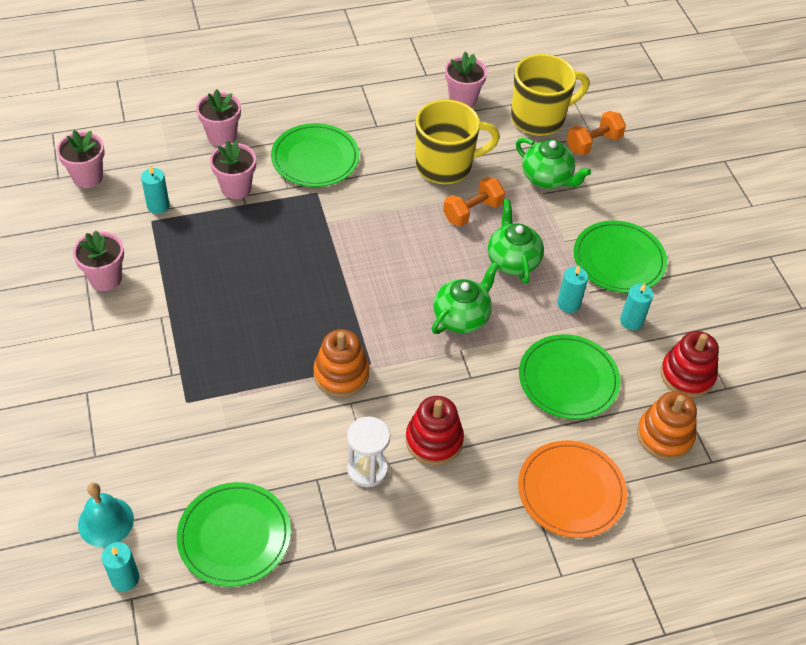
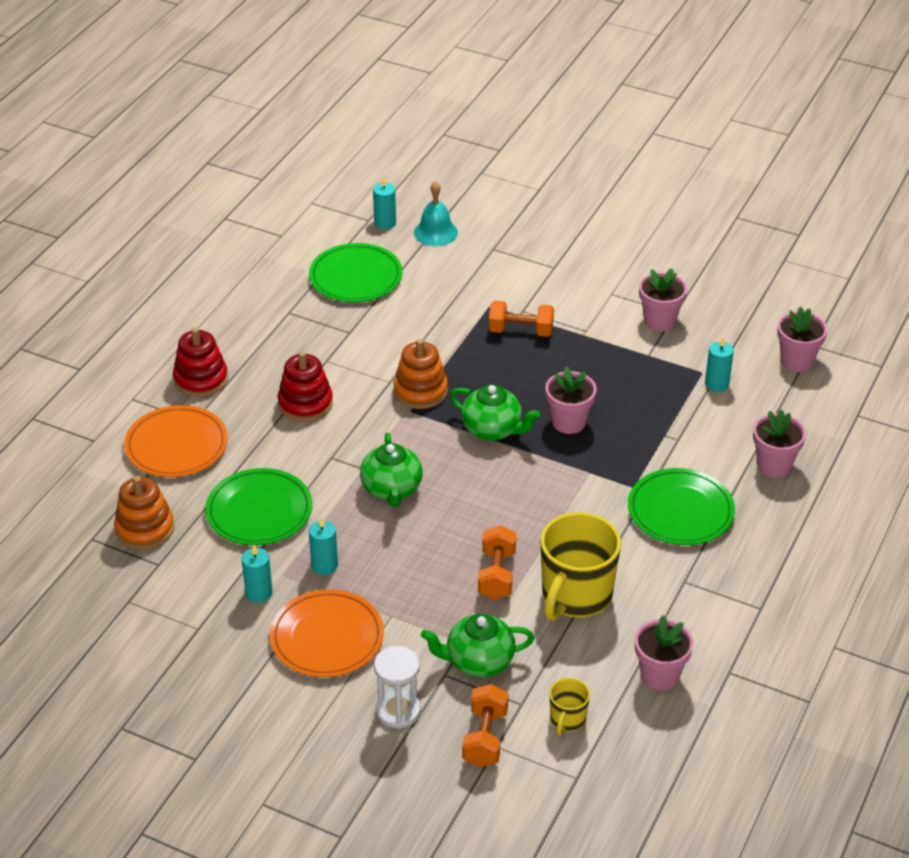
camera: 135 degrees right, 10 degrees down
(202, 358) = (520, 331): none -> orange dumbbell
(236, 188) = (692, 439): pink flower pot -> pink flower pot (569, 422)
(367, 469) = (326, 358): white hourglass -> white hourglass (398, 711)
(513, 260) = (411, 562): green teapot -> green teapot (493, 430)
(539, 118) = (567, 719): yellow mug -> yellow mug, size x0.48
(619, 259) = (327, 637): green plate -> orange plate
(687, 375) = (170, 586): red stacking toy -> red stacking toy (201, 379)

